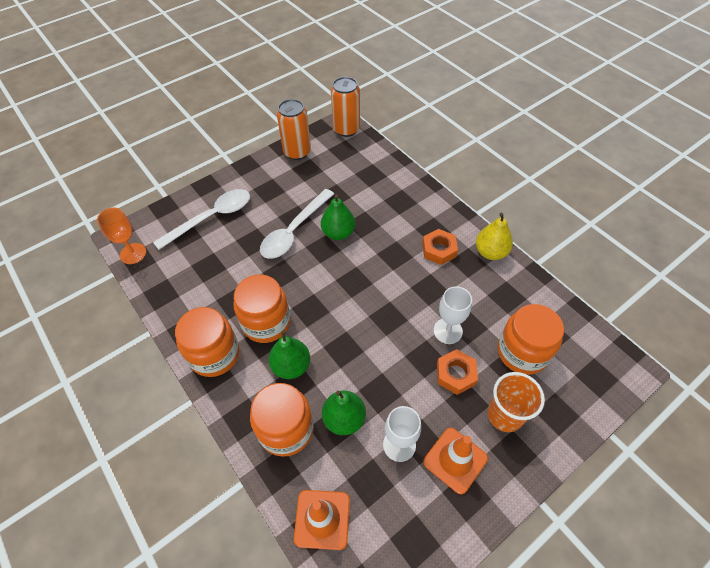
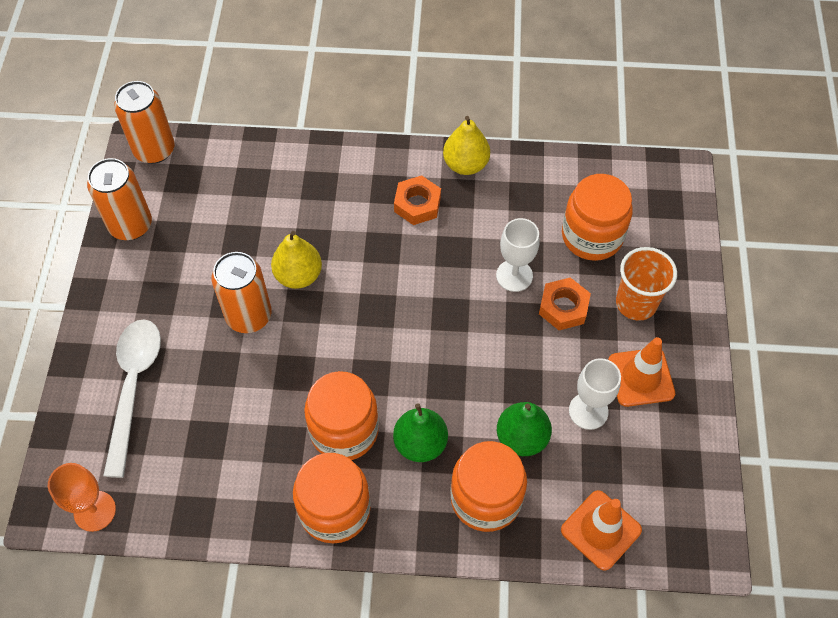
camera: 50 degrees left, 5 degrees up
(294, 231) = (249, 316): white spoon -> orange can
(338, 233) = (298, 275): green pear -> yellow pear

